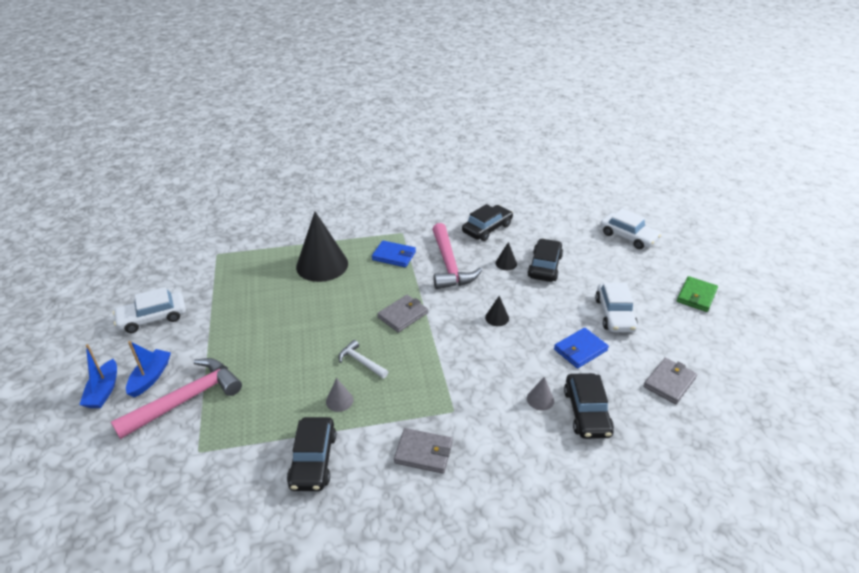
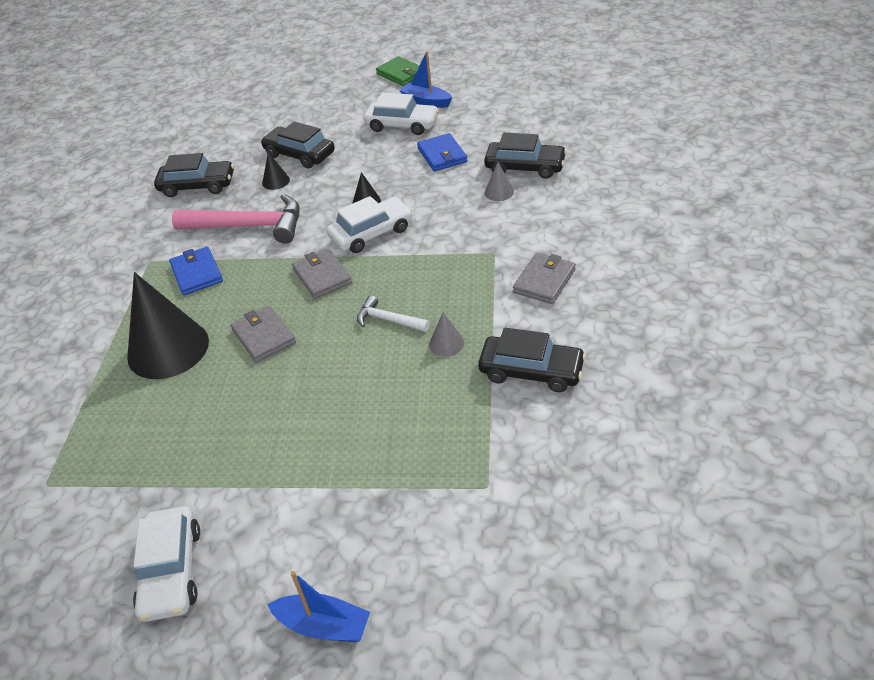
camera: 70 degrees left, 5 degrees up
(150, 377) = (319, 559): blue boat -> blue boat (426, 101)
(186, 399) = (385, 507): pink hammer -> none
(361, 362) = (388, 320): white hammer -> white hammer turned 60 degrees clockwise
(394, 256) = (197, 273): blue wallet -> blue wallet turned 60 degrees counterclockwise
(487, 228) = (197, 186): black car -> black car turned 120 degrees clockwise
(628, 237) = (286, 91): white car -> white car (371, 233)
(669, 382) = (505, 114): grey wallet -> grey wallet (264, 336)

